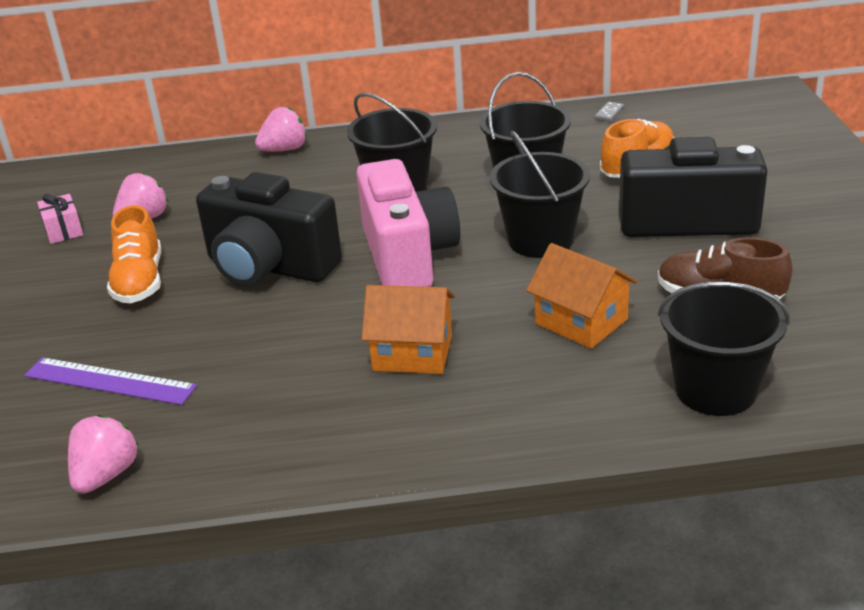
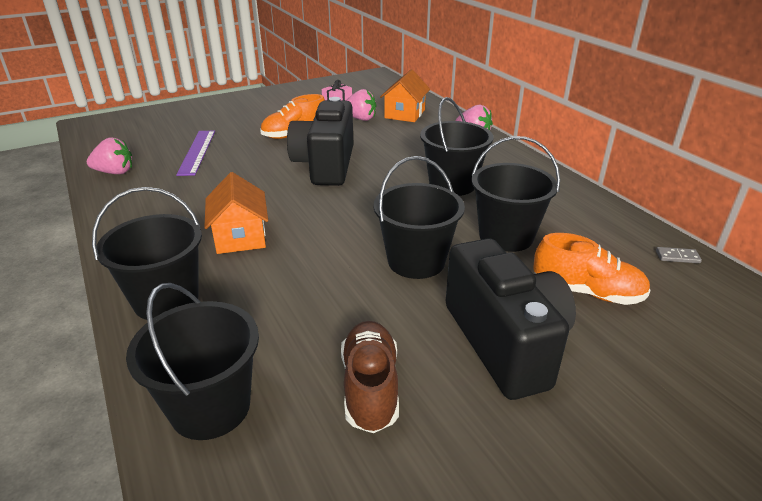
camera: 65 degrees right, 0 degrees up
(407, 256) = (361, 208): pink camera -> none
(522, 417) = (166, 300): none -> black bucket
(581, 321) = (301, 305): orange house -> orange house (404, 114)

